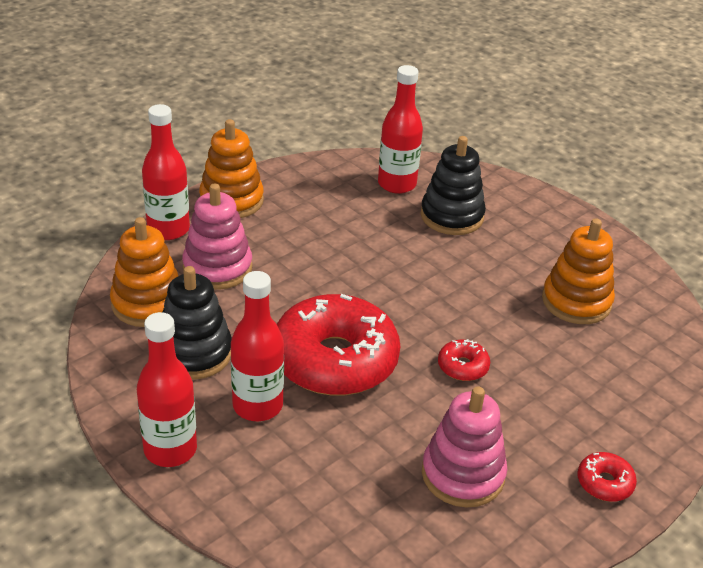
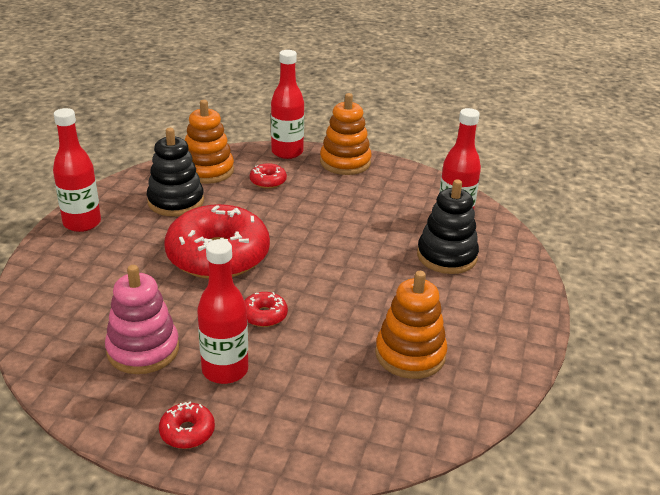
camera: 60 degrees right, 5 degrees down
(217, 268) = (268, 181): pink stacking toy -> red donut
(257, 405) = (146, 240): red bottle -> red bottle (225, 370)

